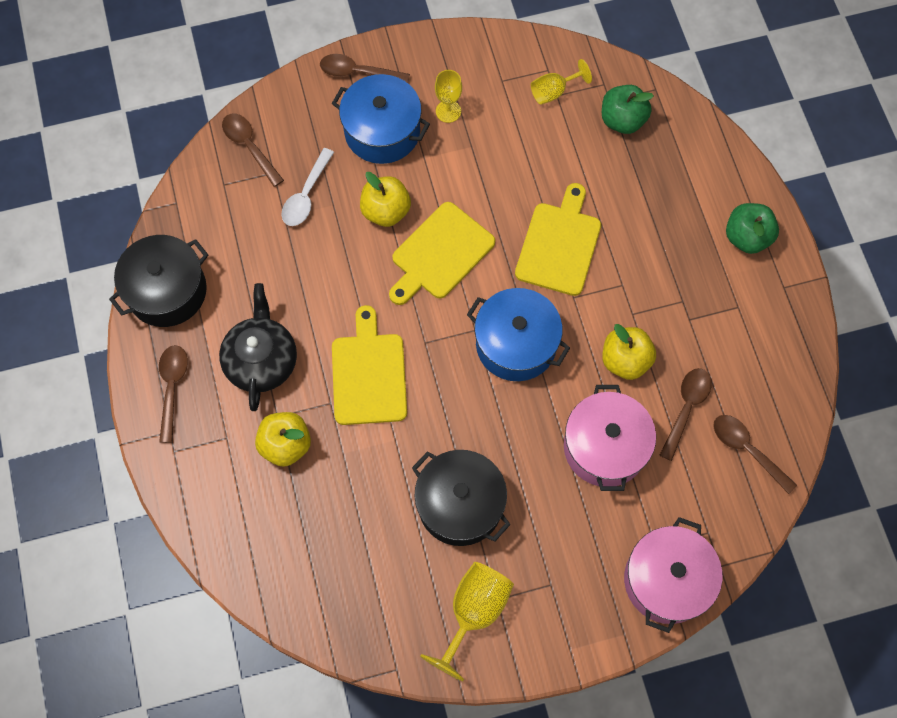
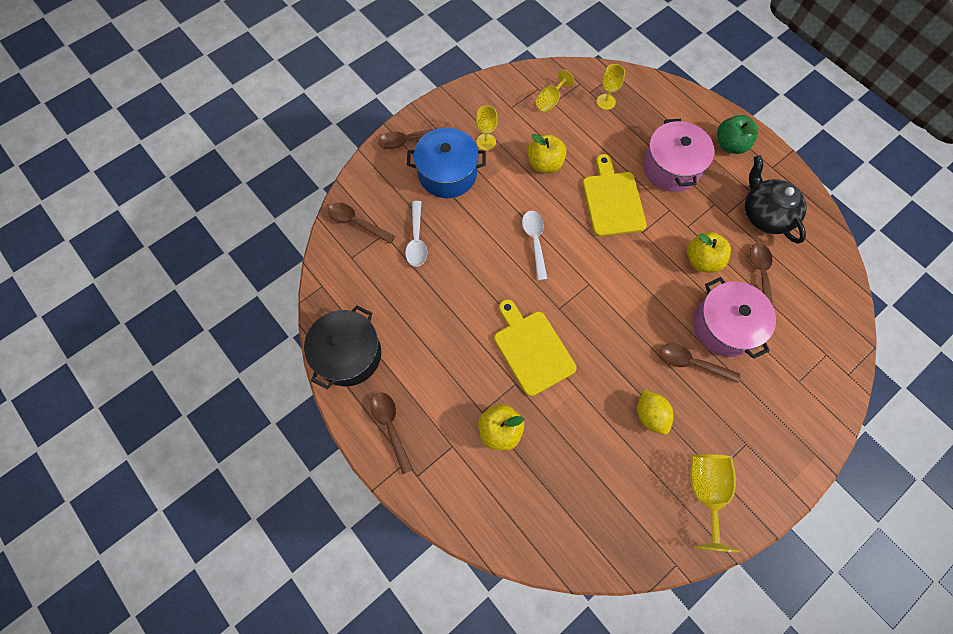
camera: 25 degrees left, 0 degrees up
(261, 360) = (448, 374): black teapot -> black teapot (765, 214)
(386, 211) = (480, 227): yellow apple -> yellow apple (545, 164)
(440, 254) = (535, 241): yellow cutting board -> white spoon
(460, 504) = (650, 415): black pot -> yellow lemon
(516, 344) = (622, 281): blue pot -> none
(622, 120) = (606, 102): green apple -> yellow goblet
(666, 580) = (820, 401): pink pot -> pink pot (671, 167)
(747, 450) = (816, 285): brown spoon -> brown spoon (692, 363)

